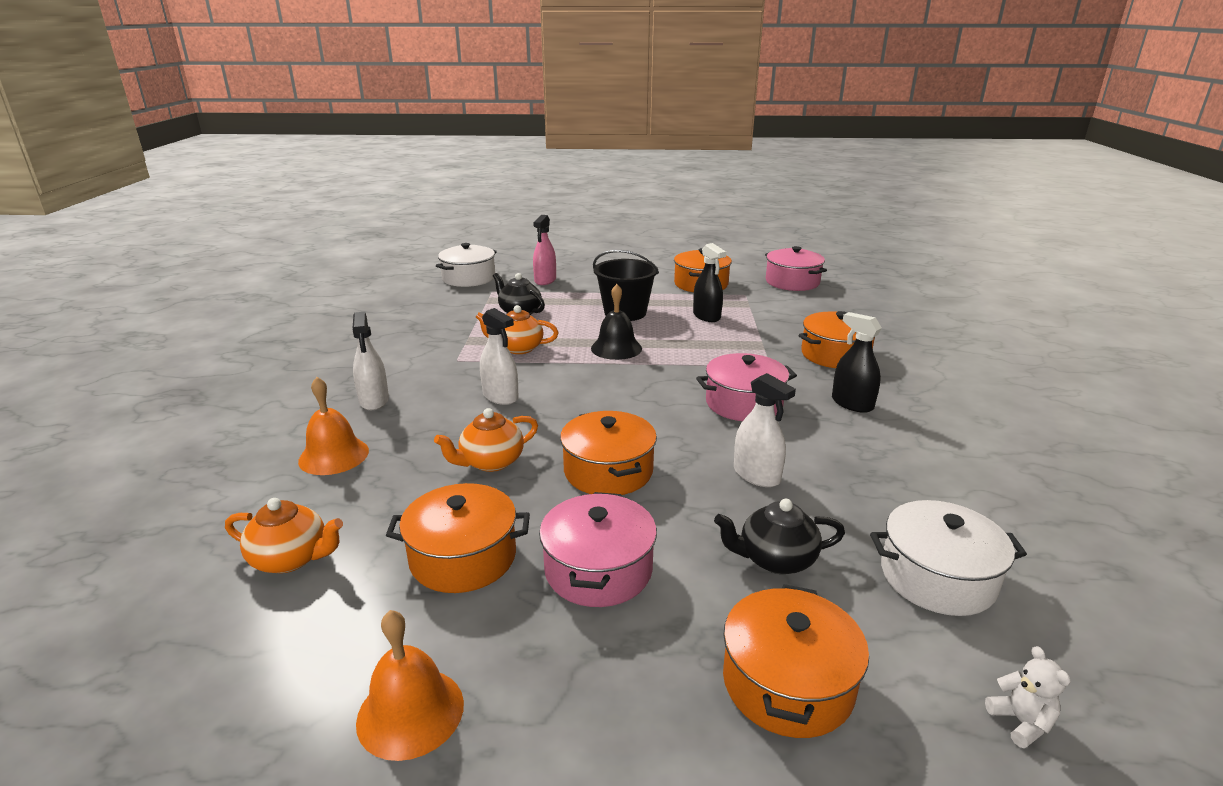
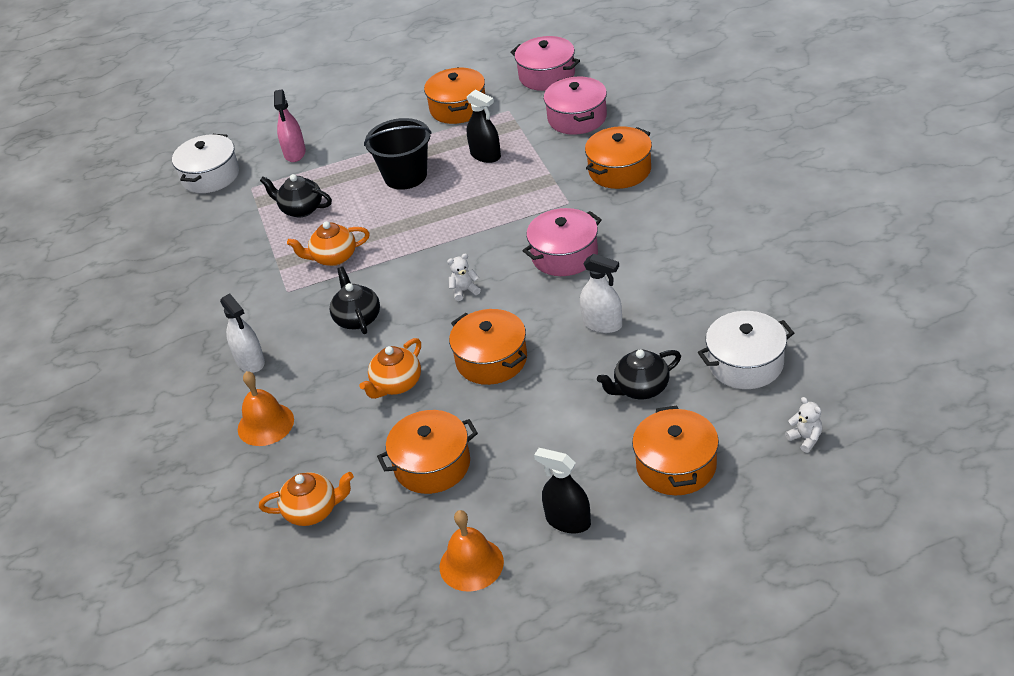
camera: 15 degrees left, 15 degrees up
(500, 396) = (357, 318): white spray bottle -> black teapot
(598, 569) = (529, 439): pink pot -> pink pot (577, 118)
(616, 348) = (424, 227): black bell -> none
(621, 404) = (464, 291): none -> white teddy bear
(852, 404) = (650, 225): black spray bottle -> black spray bottle (568, 521)

